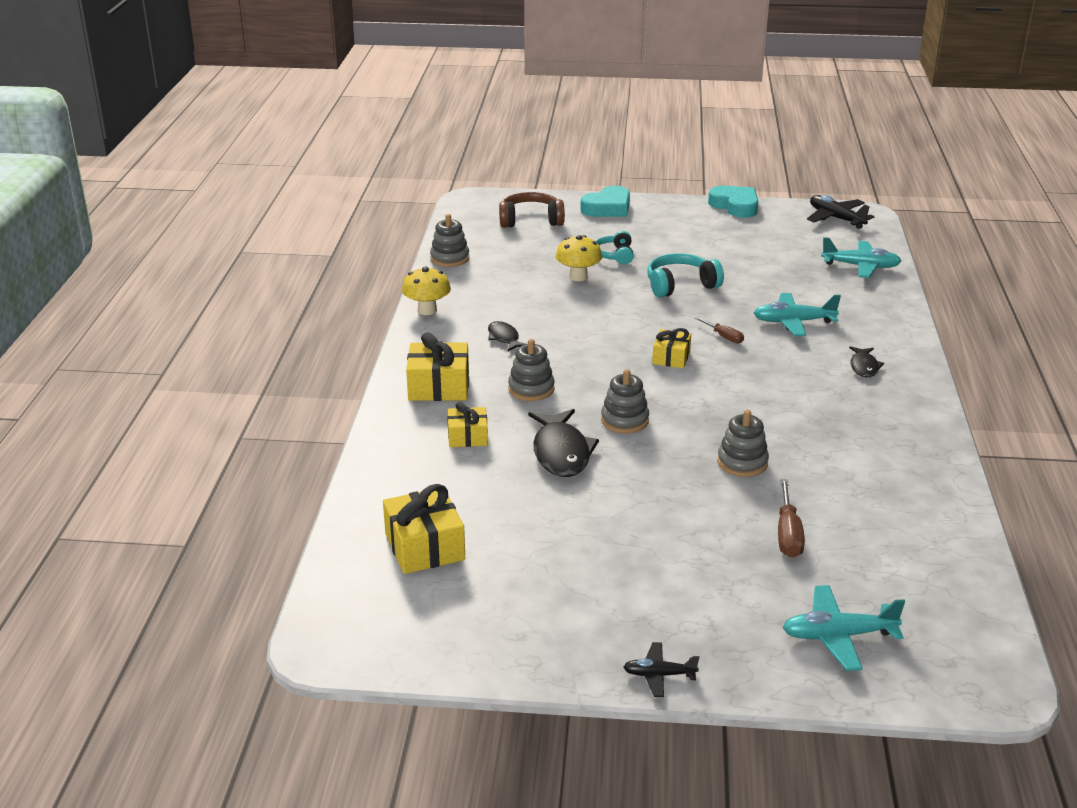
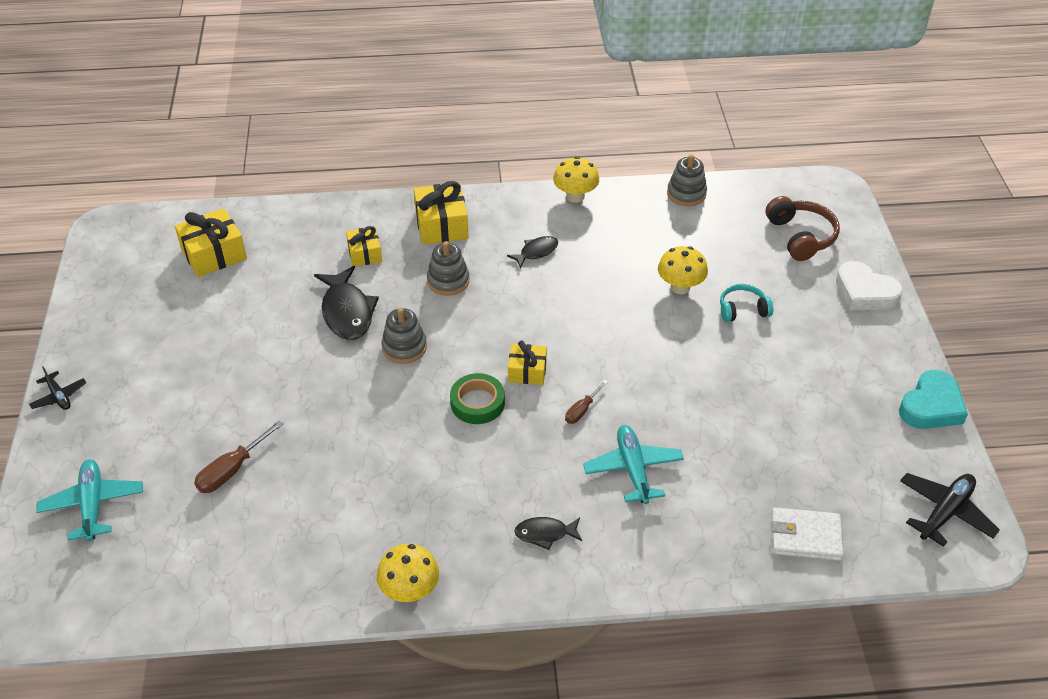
camera: 80 degrees right, 15 degrees up
(561, 452) = (347, 312): black fish -> black fish turned 90 degrees counterclockwise
(607, 208) = (865, 292): turquoise heart -> white heart
(659, 675) = (59, 396): black plane -> black plane turned 150 degrees clockwise
(680, 285) = (689, 368): turquoise headphones -> none
(708, 386) = (477, 403): none -> green tape
(742, 462) = (343, 434): grey stacking toy -> none
(788, 534) = (232, 470): brown screwdriver -> brown screwdriver turned 45 degrees counterclockwise
(860, 266) = (805, 537): turquoise plane -> white wallet
(931, 435) = (410, 590): none -> yellow mushroom

